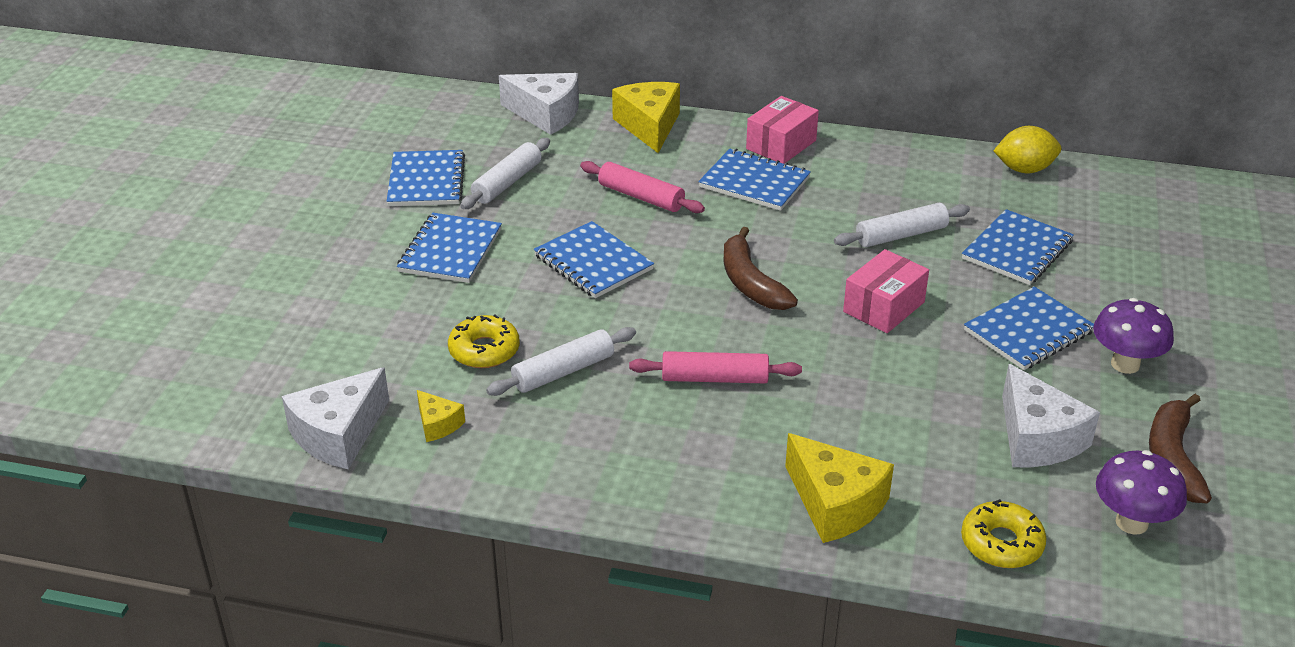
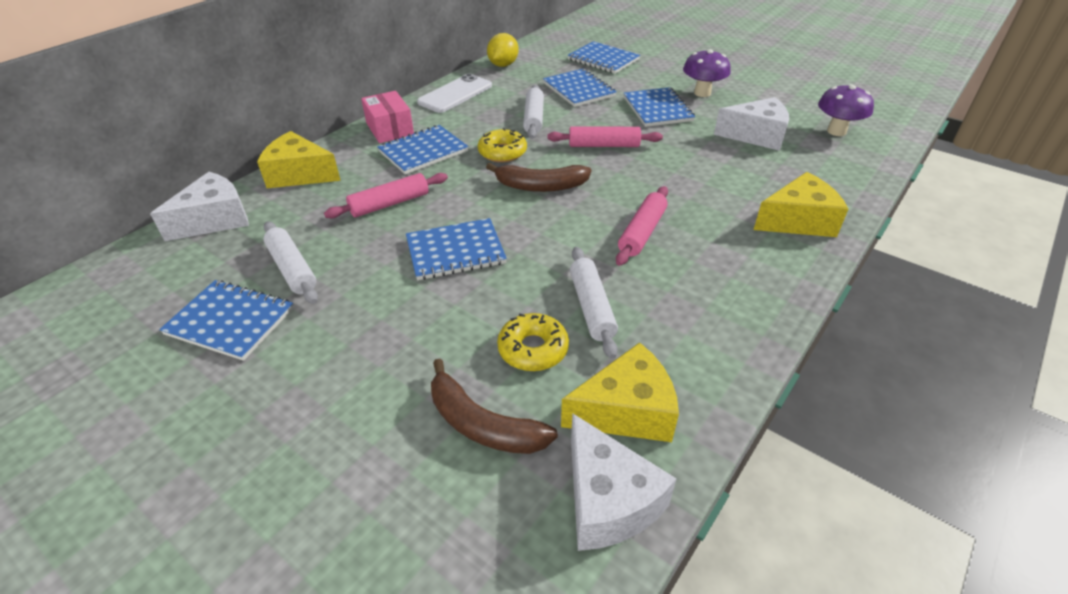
camera: 65 degrees left, 5 degrees up
(438, 424) = (626, 411): yellow cheese -> yellow cheese, size x1.92
(450, 250) = (362, 333): blue notebook -> blue notebook (603, 59)
(883, 307) = (604, 145): pink box -> pink rolling pin
(905, 159) = (455, 94): none -> white phone
(1001, 543) = (847, 174): yellow donut -> yellow donut (502, 152)
(1172, 458) = (786, 105): brown banana -> brown banana (482, 424)

